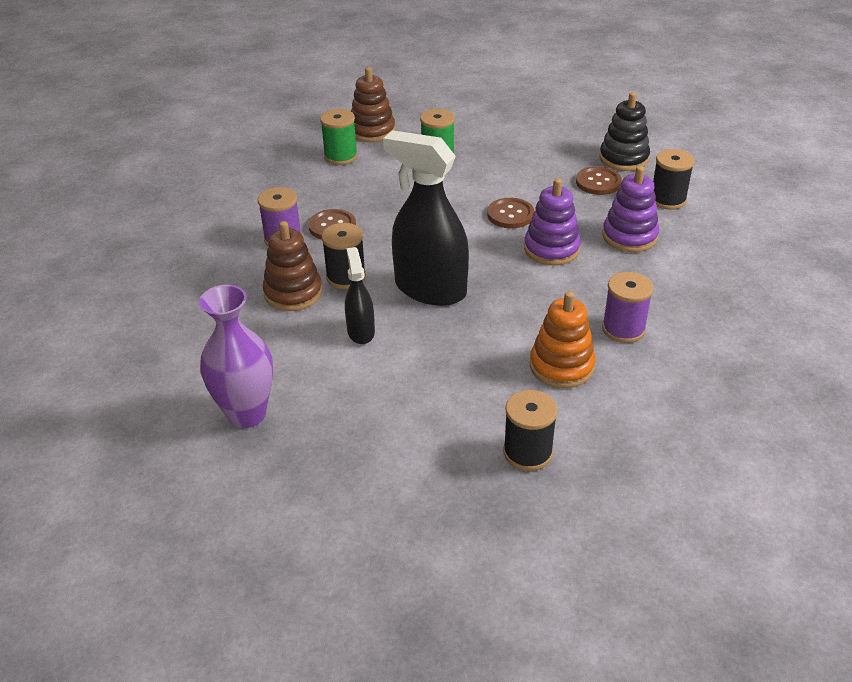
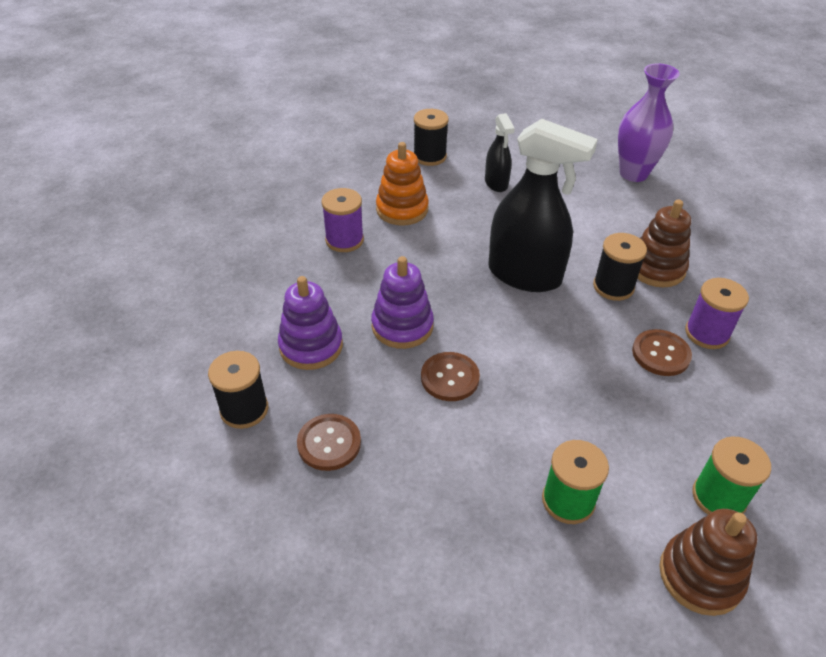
camera: 175 degrees right, 5 degrees up
(361, 332) = (575, 233): black spray bottle -> black spray bottle (496, 183)
(623, 158) = (279, 502): black stacking toy -> none

